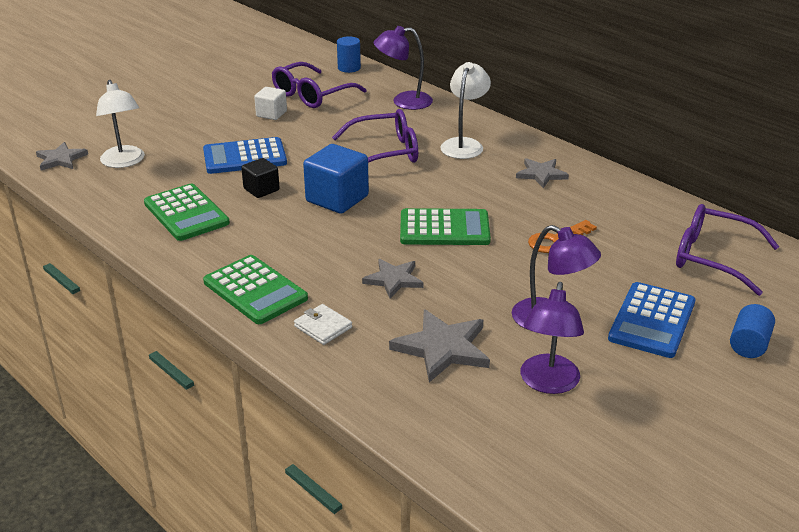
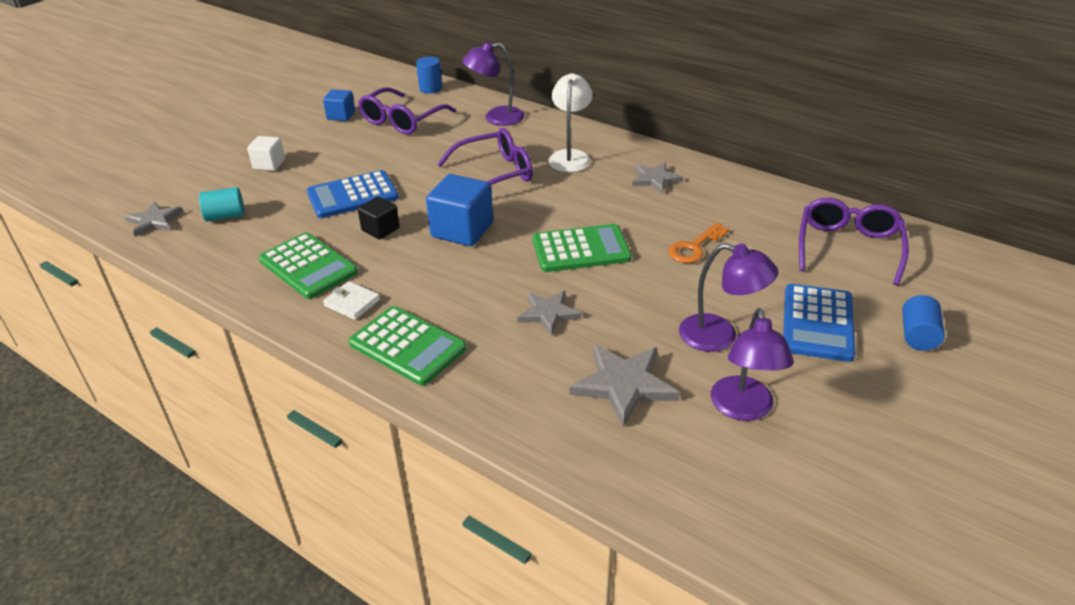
camera: 10 degrees left, 5 degrees up
(124, 162) = (225, 216): white lamp -> turquoise cylinder
(255, 84) = (341, 115): none -> blue cube
(271, 114) = (367, 145): white cube -> white cube (269, 164)
(323, 327) = (492, 378): white wallet -> white wallet (352, 303)
(712, 258) = (848, 247): purple glasses -> purple glasses turned 90 degrees clockwise

